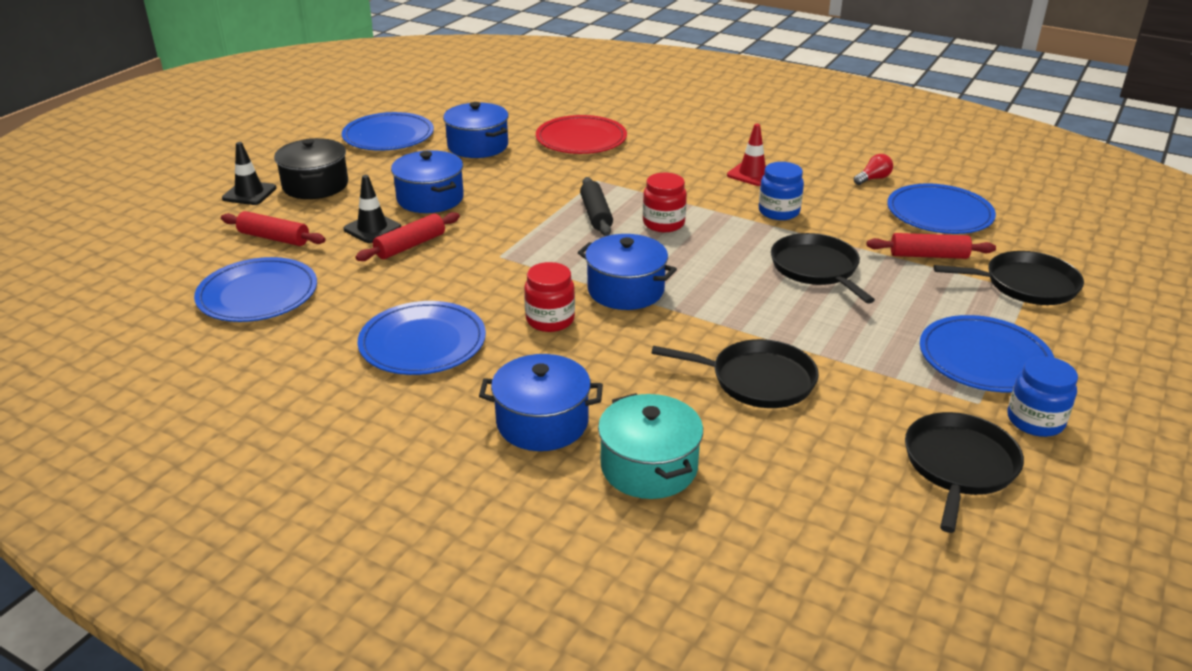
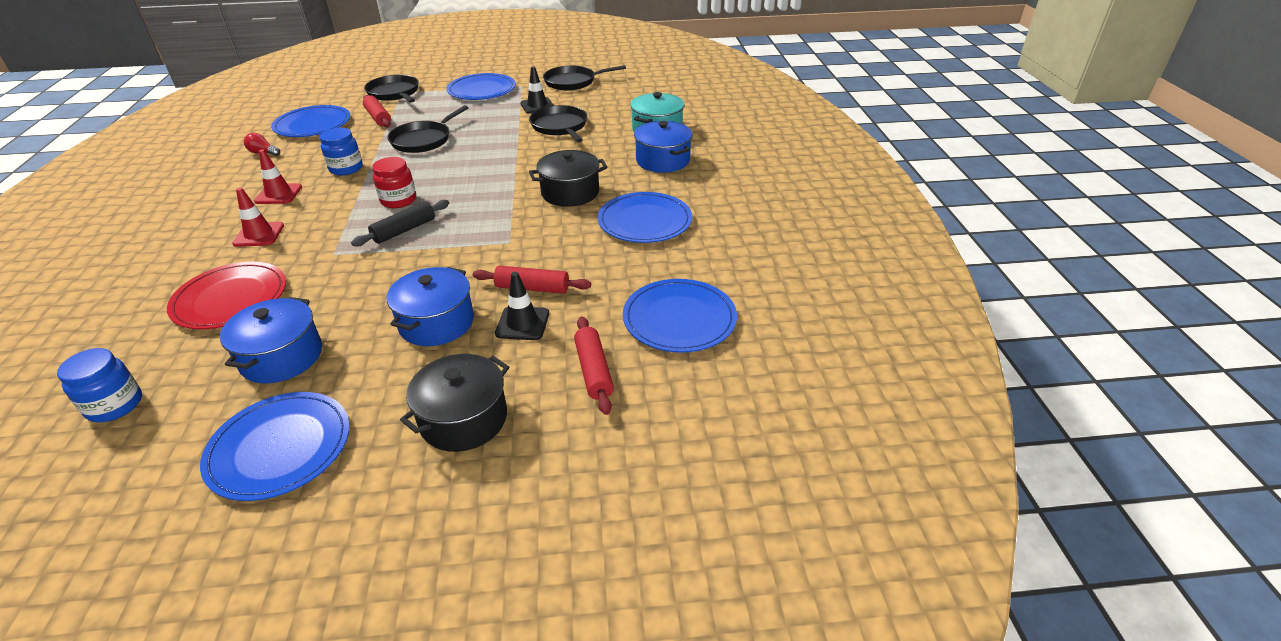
camera: 125 degrees left, 5 degrees up
(249, 193) = (523, 460): black traffic cone -> black traffic cone (537, 106)
(550, 320) = (570, 193): red jar -> black pot
(626, 290) = (508, 183): blue pot -> none
(675, 158) = (259, 235): none -> red traffic cone
(1035, 421) = (523, 76): blue jar -> blue jar (115, 405)

